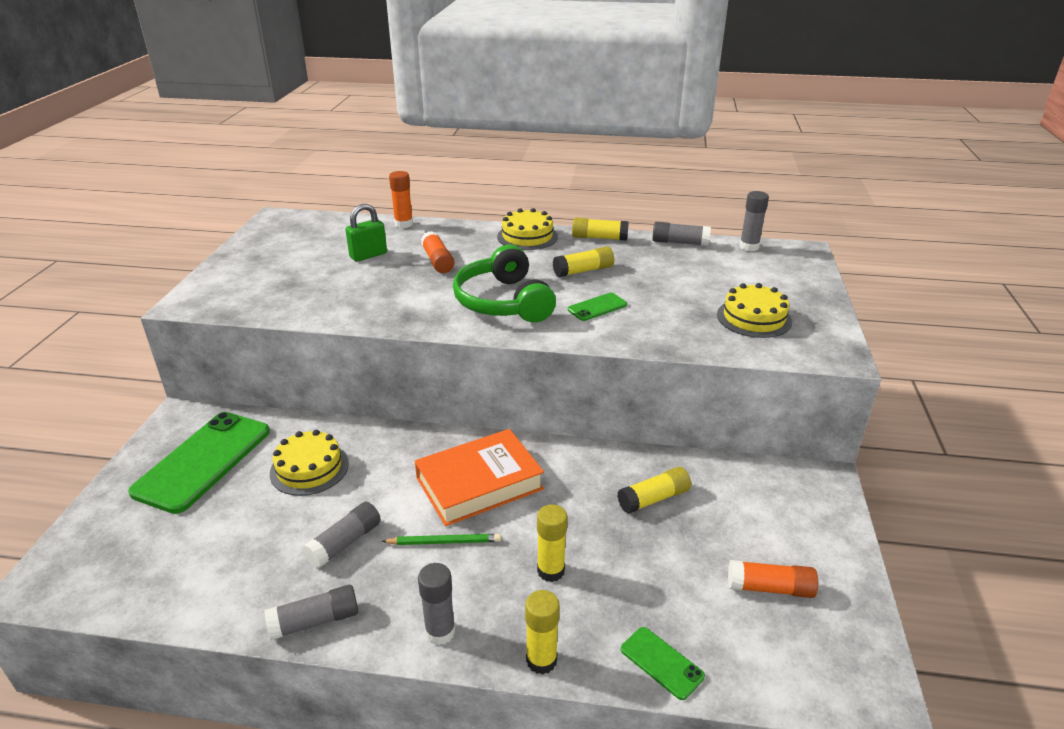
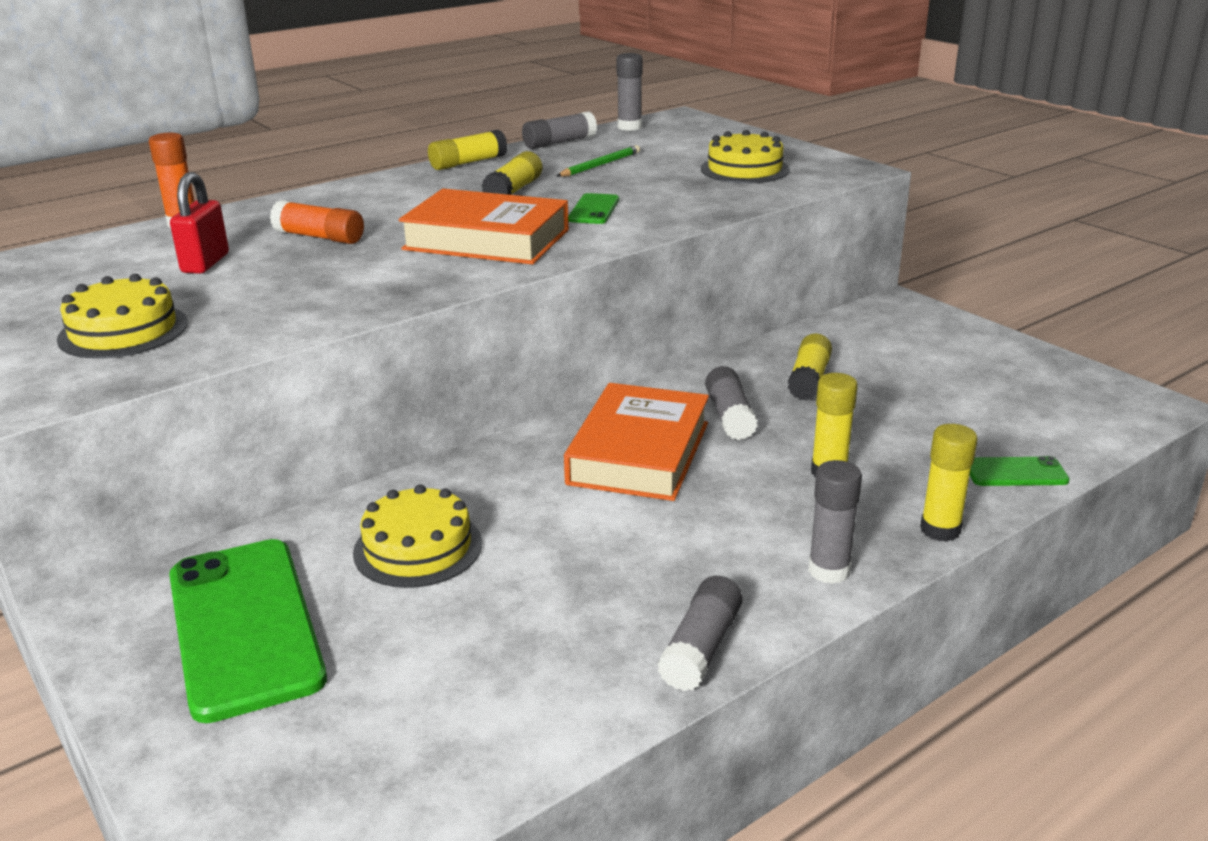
camera: 45 degrees left, 5 degrees down
(345, 543) = (599, 575): grey glue stick -> grey glue stick (729, 416)
(368, 255) = (205, 263): green padlock -> red padlock
(444, 542) = (697, 512): green pencil -> green pencil (600, 165)
(503, 302) = (486, 240): green headphones -> orange book
(527, 236) = (382, 185): yellow cake -> yellow cake (123, 331)
(770, 588) = (991, 386): orange glue stick -> none

